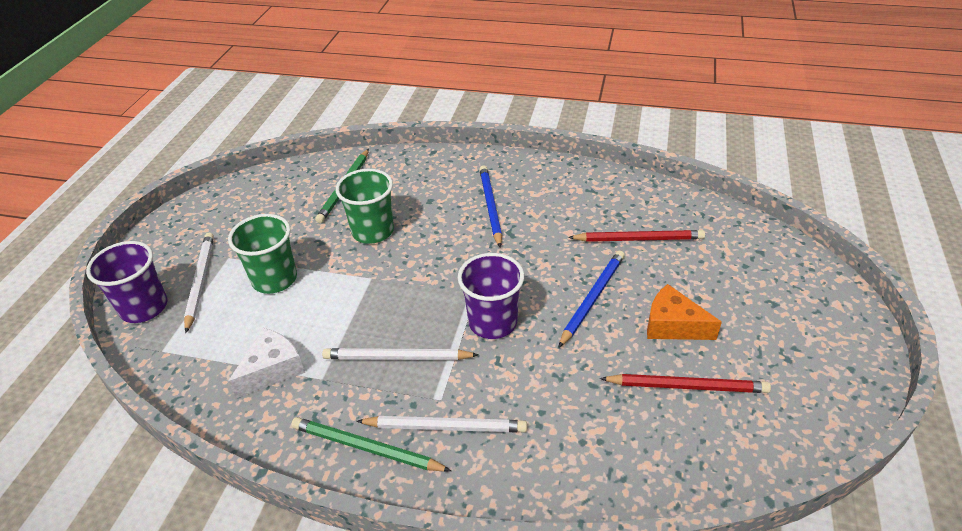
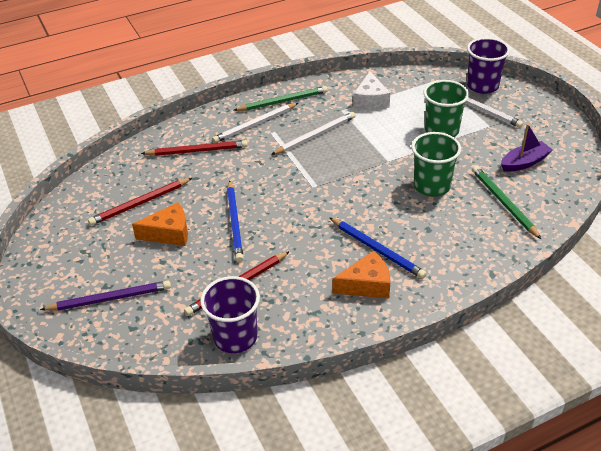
camera: 140 degrees right, 0 degrees up
(271, 207) = (524, 162): none -> purple boat
(492, 322) = (283, 177): purple cup -> purple cup (235, 337)
(530, 188) = (366, 285): none -> orange cheese
(558, 430) = (197, 151): none -> red pencil
(773, 288) = (110, 298): none -> purple pencil

